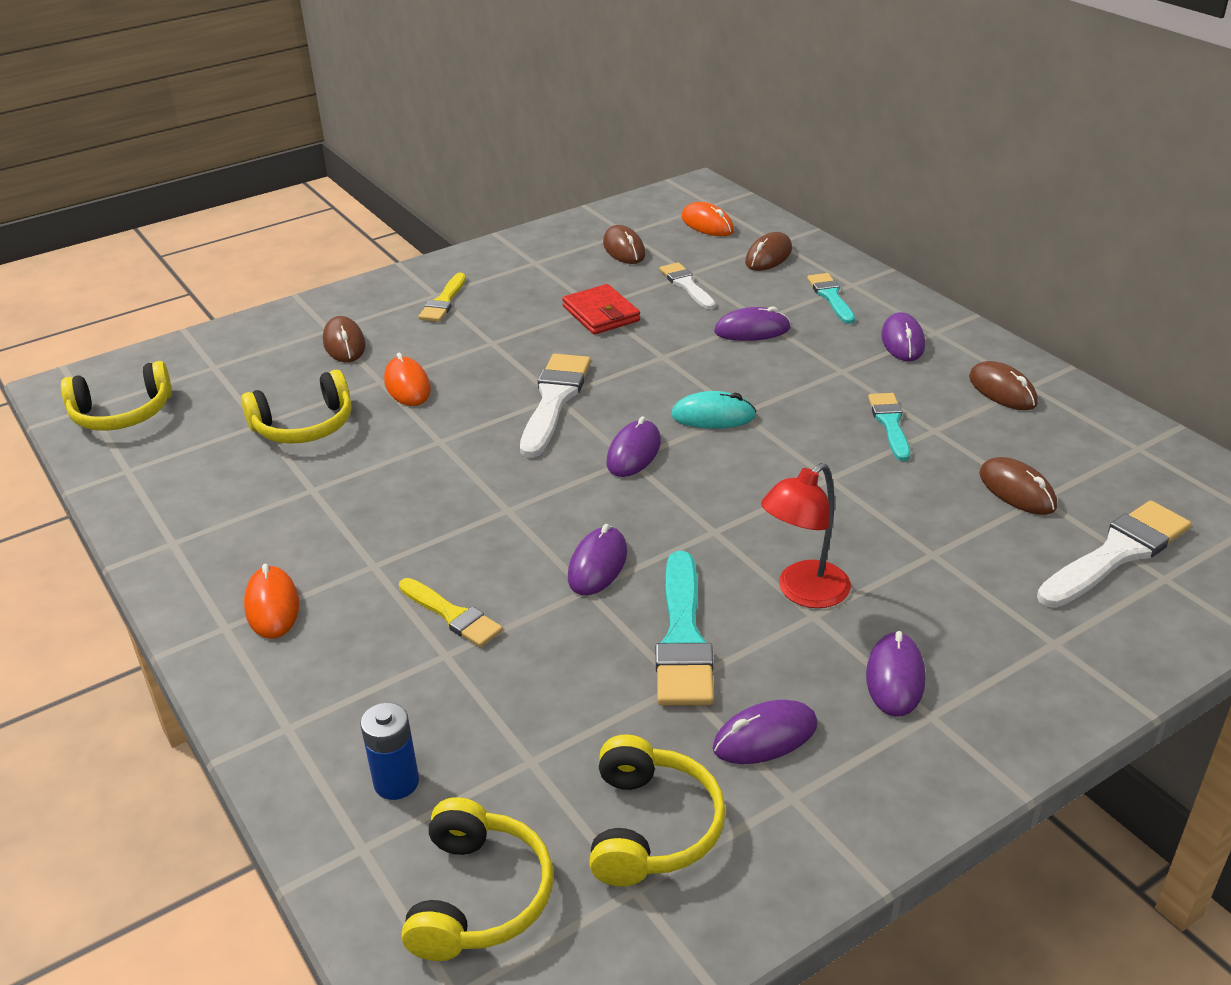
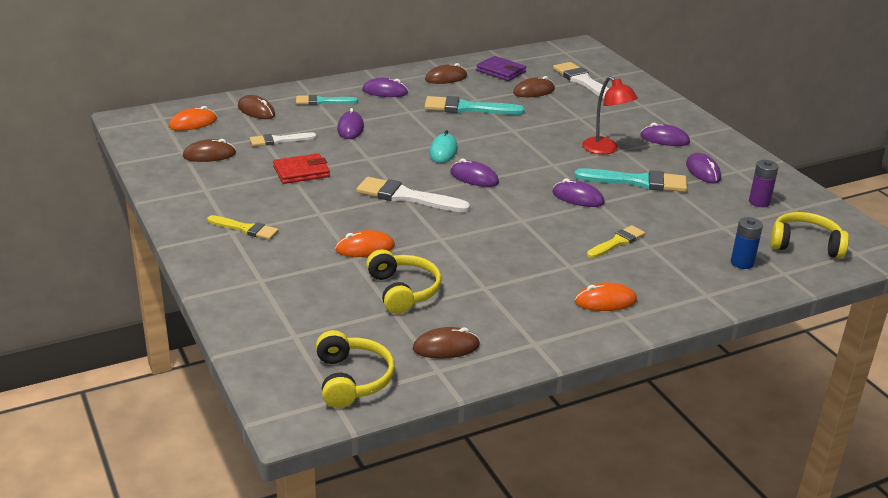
camera: 85 degrees left, 5 degrees down
(344, 344) = (289, 273): brown mouse -> brown mouse (446, 347)
(651, 827) = (759, 202): yellow headphones -> purple battery
(890, 423) = (467, 108): turquoise brush -> turquoise brush, size x1.61
(1083, 446) = (501, 71): none -> purple wallet

